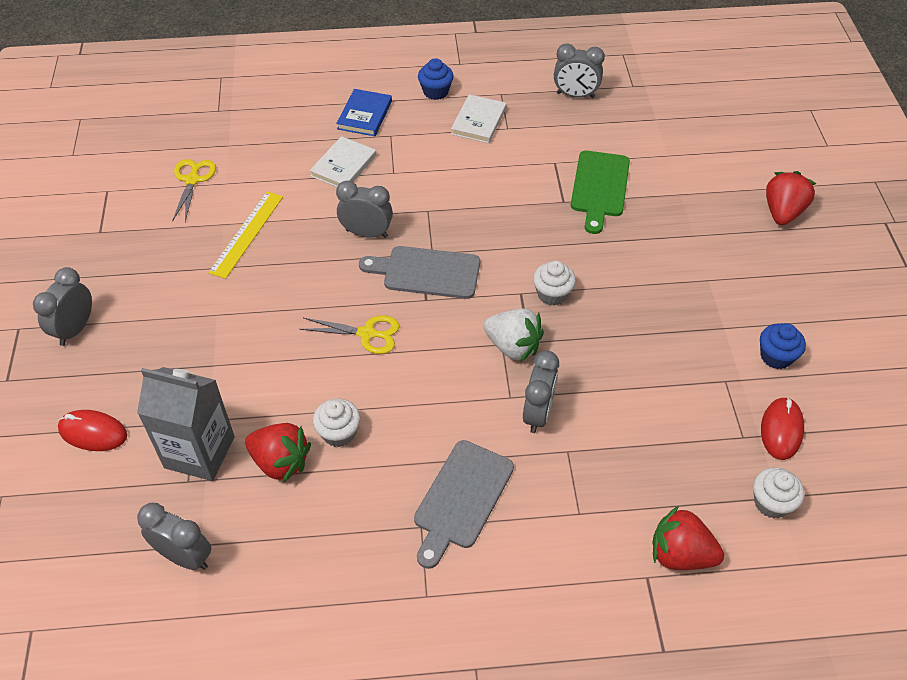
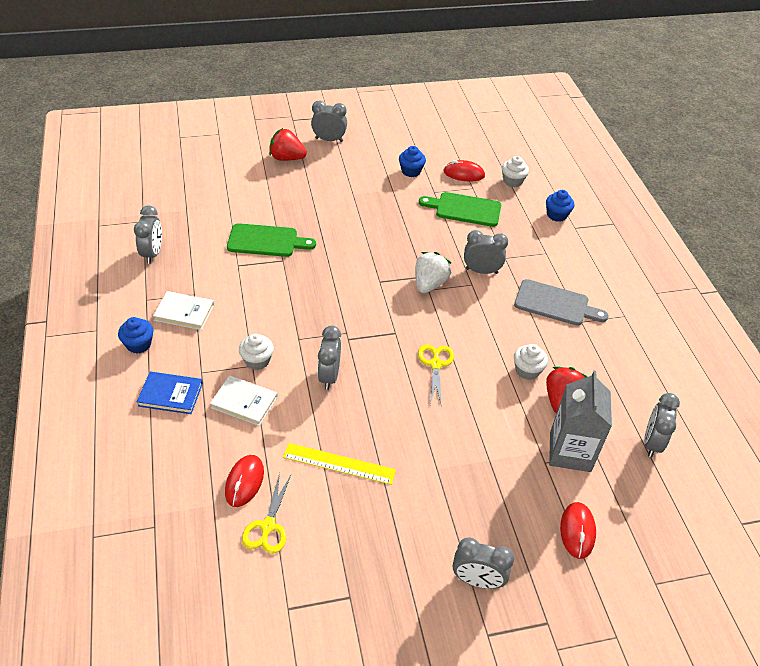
camera: 100 degrees left, 5 degrees down
(192, 180) = (268, 526): yellow scissors -> yellow scissors turned 75 degrees counterclockwise
(246, 165) = (244, 482): none -> red mouse
(426, 272) = (367, 334): grey cutting board -> none
(552, 294) = (378, 265): white cupcake -> white cupcake (257, 361)
(680, 554) = (556, 215): red strawberry -> blue cupcake
(684, 416) = (464, 209): none -> green cutting board
(841, 261) = (329, 140): none -> grey clock

